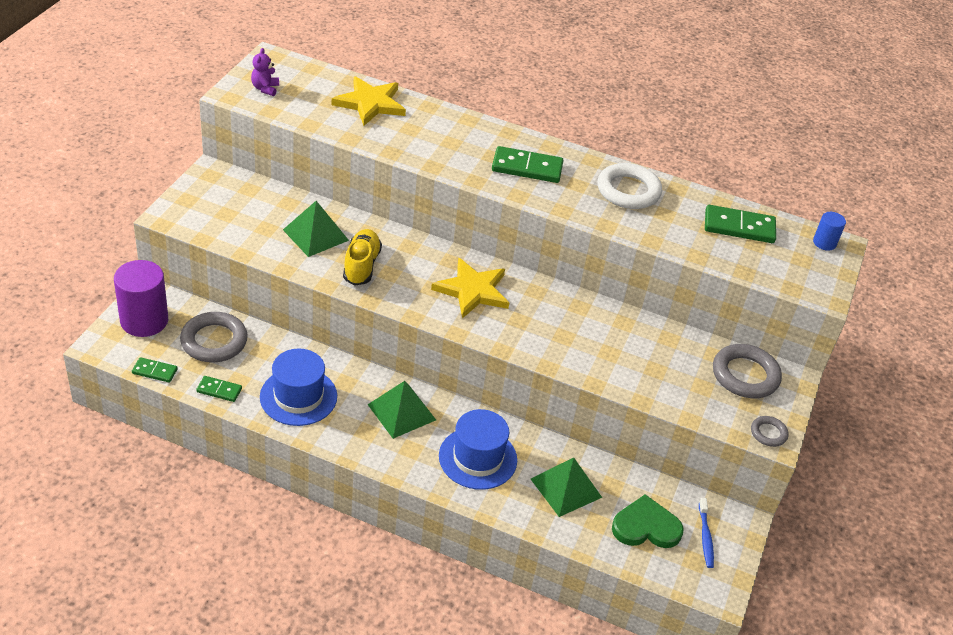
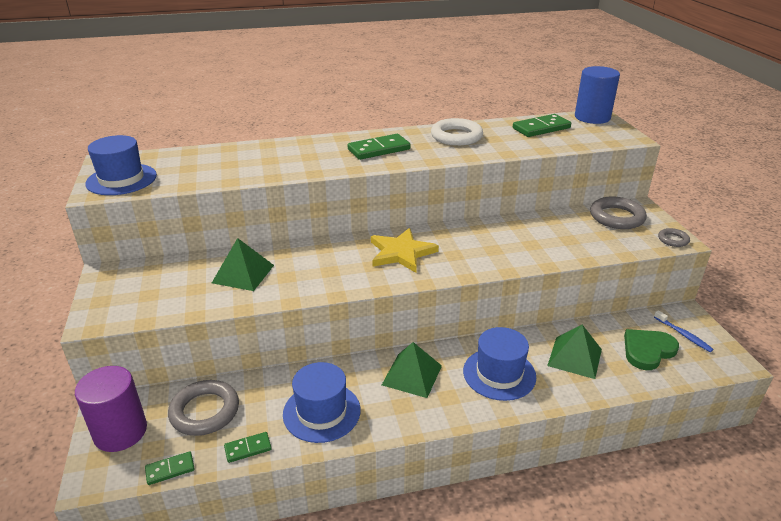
camera: 30 degrees left, 10 degrees down
(265, 89) = (121, 179): purple teddy bear -> blue hat
(361, 266) = (303, 276): yellow shoe -> none
(370, 103) = (221, 158): yellow star -> none
(824, 243) = (592, 117): blue cylinder -> blue cylinder, size x2.02

